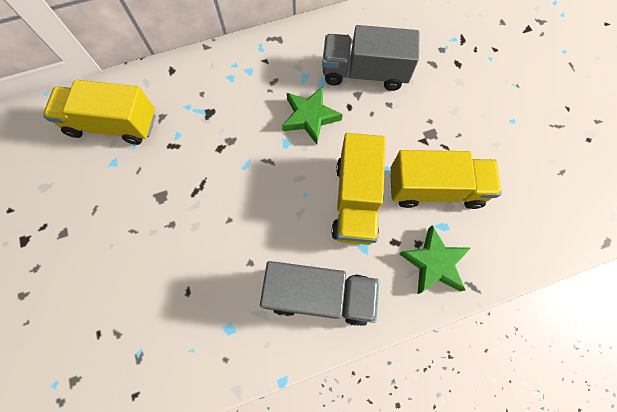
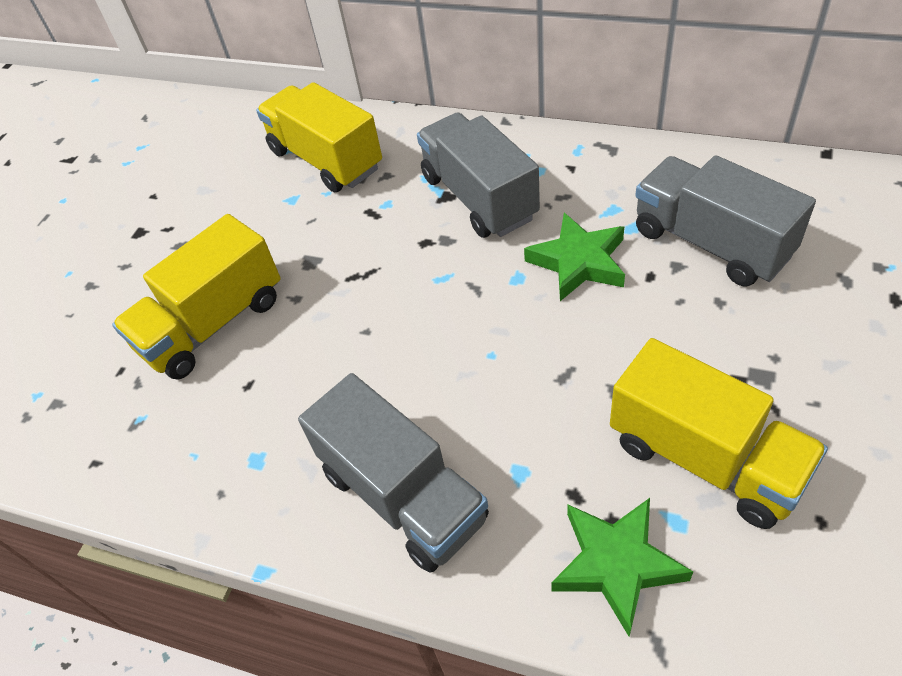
camera: 45 degrees right, 20 degrees down
(228, 104) = (479, 197): none -> grey truck
(355, 200) = (559, 402): yellow truck -> yellow truck (213, 324)

